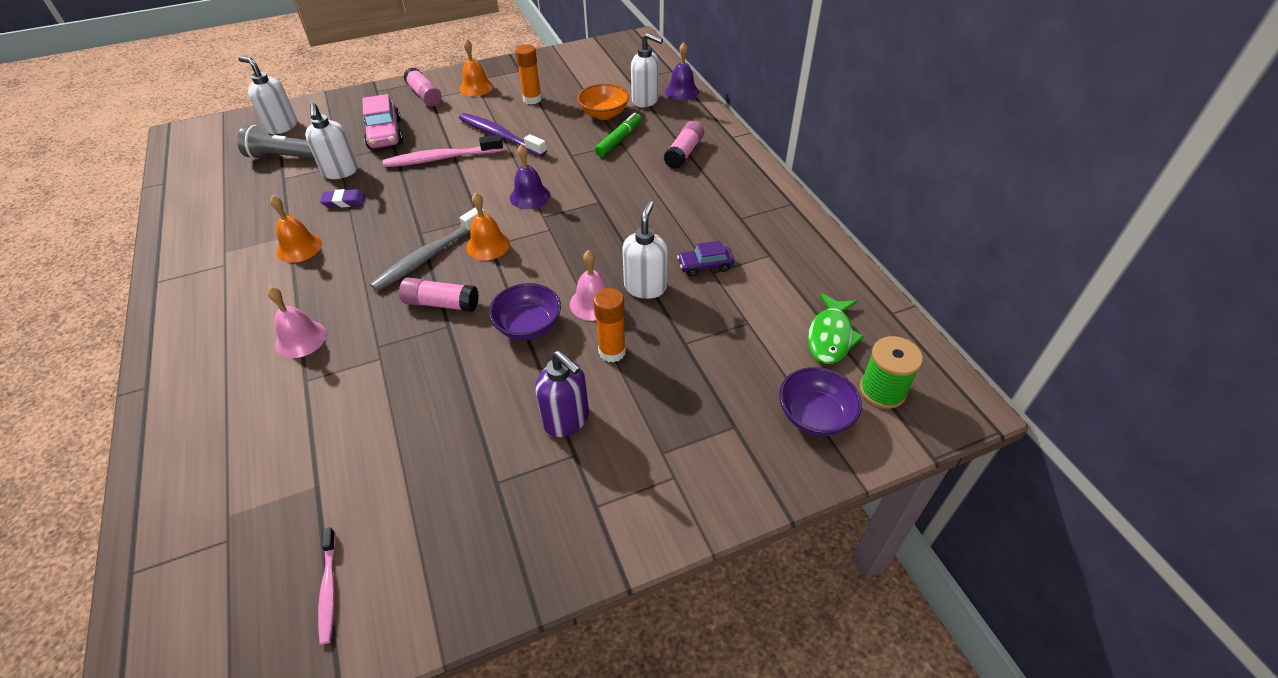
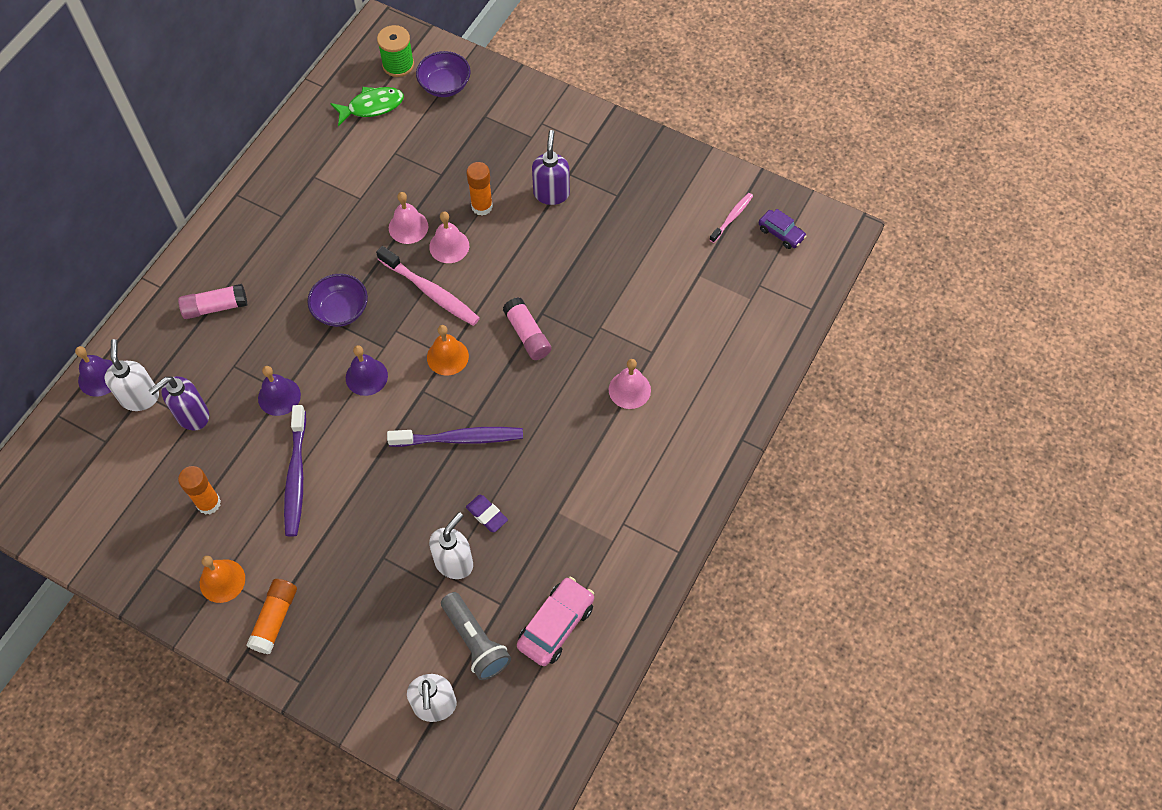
camera: 130 degrees left, 15 degrees up
(299, 247) = (561, 488): orange bell -> none
(385, 134) = (370, 586): pink car -> pink car (556, 625)
(415, 217) = (460, 438): none -> purple toothbrush
(424, 95) = (275, 619): pink glue stick -> orange glue stick
(429, 256) = (491, 386): grey toothbrush -> none
(441, 158) = (369, 494): pink toothbrush -> pink toothbrush (430, 292)
(528, 326) = (501, 267): purple bowl -> purple bowl (341, 310)
(569, 152) = (279, 396): none -> purple bell
(604, 114) = (192, 416): orange bowl -> purple soap dispenser
(618, 140) = (230, 371): green marker -> none
(645, 287) = (408, 227): white soap dispenser -> pink bell
(705, 266) = (357, 206): purple car -> purple car (781, 233)

